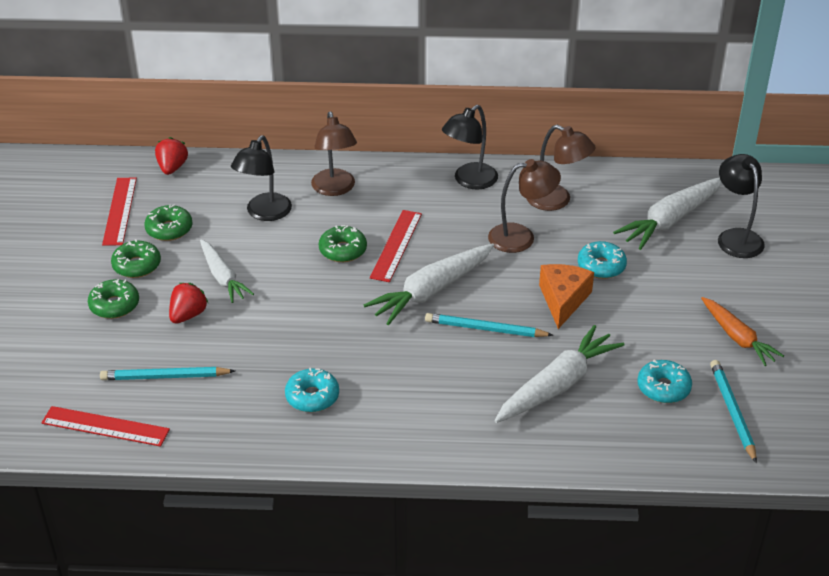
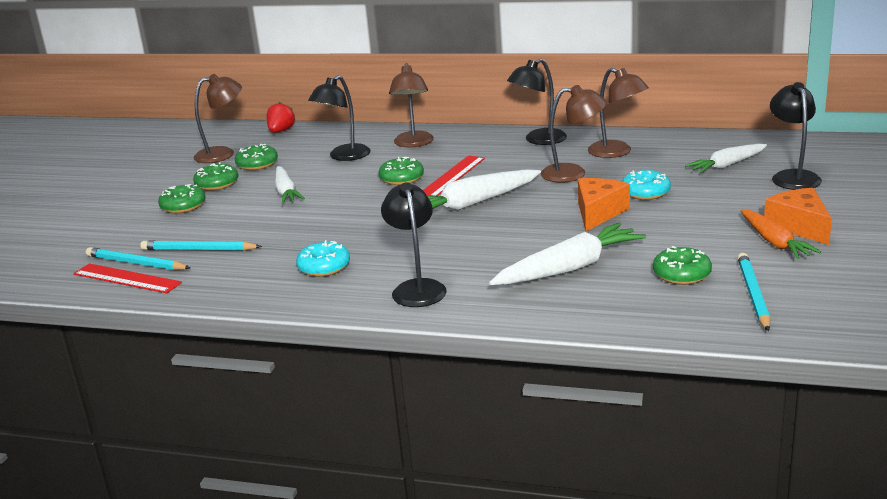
camera: 15 degrees right, 15 degrees down
(120, 211) = (223, 154): red ruler -> brown lamp
(188, 315) = (242, 213): red strawberry -> none
(418, 422) = (417, 288): none -> black lamp
(485, 329) = (512, 229): turquoise pencil -> turquoise pencil (136, 263)
(663, 388) = (681, 274): turquoise donut -> green donut
(670, 220) = (727, 165): white carrot -> white carrot, size x0.65
(755, 313) = (799, 226): none -> orange cheese

